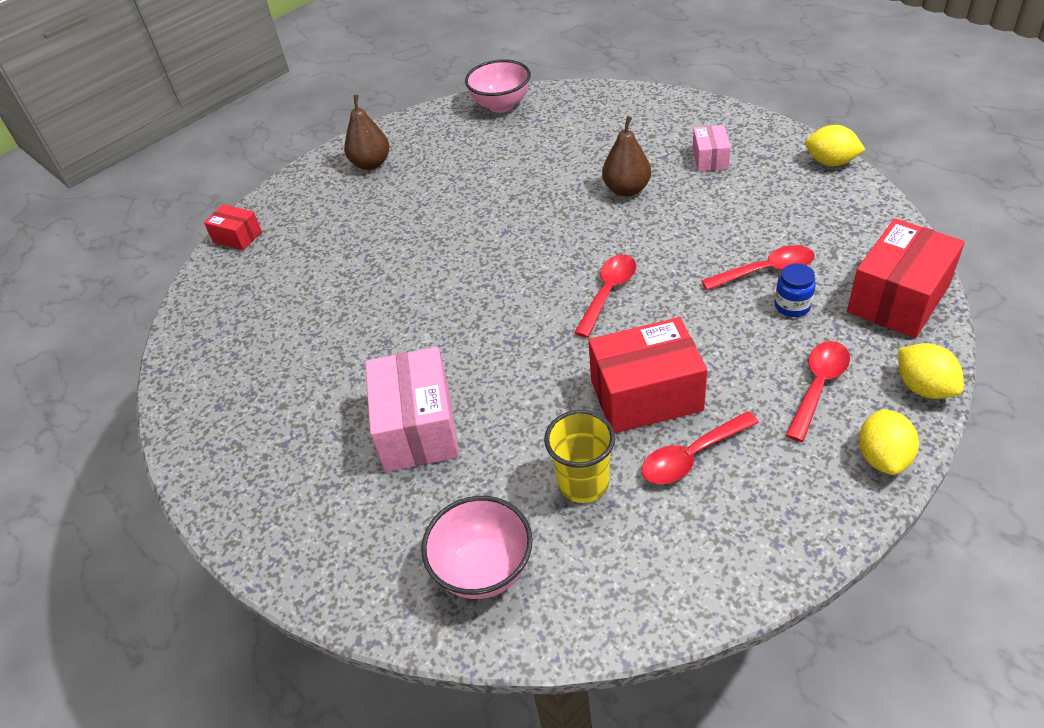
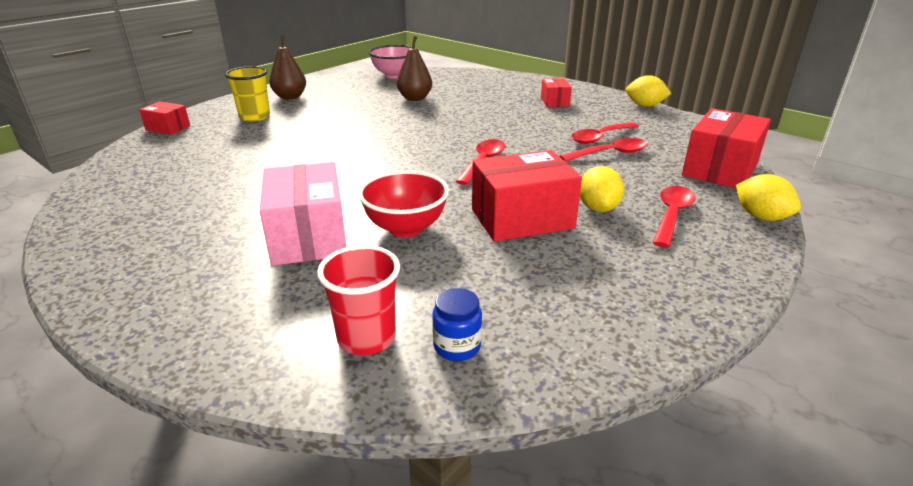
camera: 10 degrees left, 15 degrees down
(483, 570) = (366, 338): pink bowl -> red cup
(518, 412) = (405, 228): none -> red bowl
(583, 483) = (469, 274): yellow cup -> yellow cup (254, 117)
(626, 190) = (493, 113): brown pear -> brown pear (415, 98)
(691, 456) = (569, 256): red spoon -> red spoon (600, 137)
(710, 159) = (555, 102): pink box -> red box
(792, 306) = (636, 171): blue jar -> blue jar (457, 346)
(883, 457) = (743, 258): yellow lemon -> yellow lemon (598, 208)

